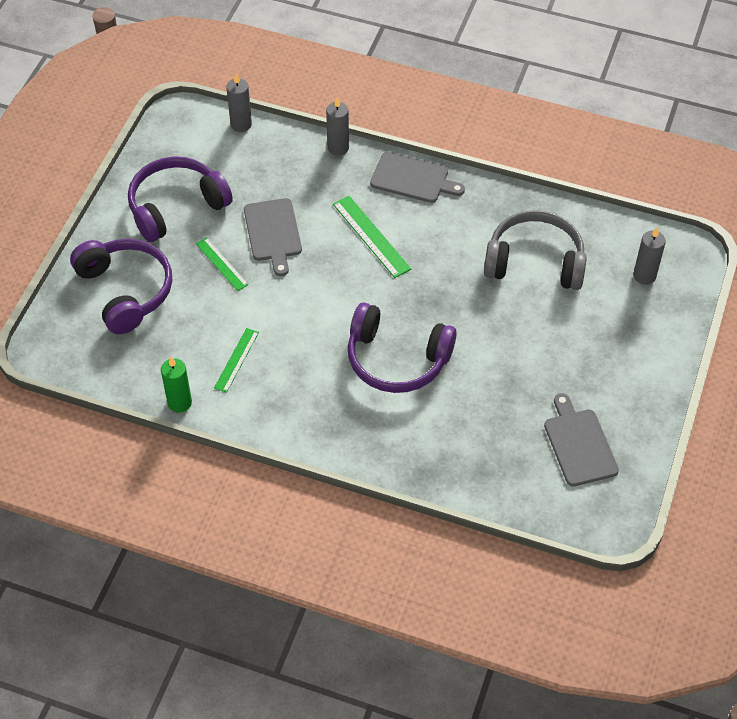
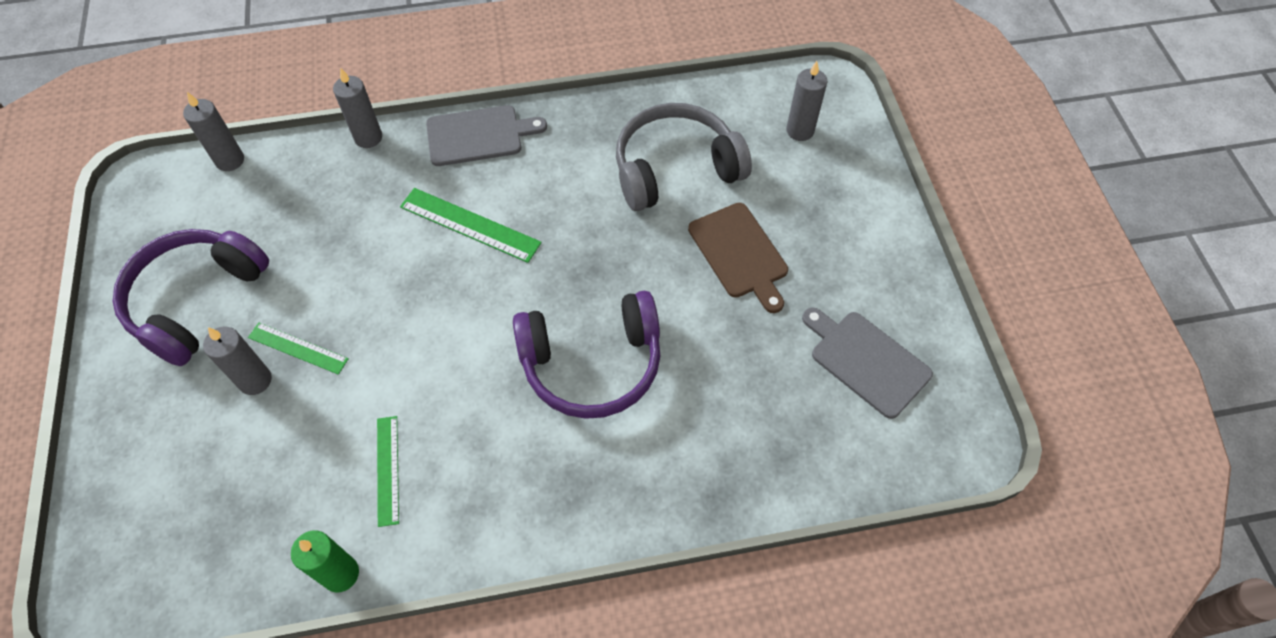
camera: 30 degrees left, 5 degrees up
(125, 291) = (181, 449): purple headphones -> none
(187, 271) = (255, 380): none -> grey candle
(273, 233) = (344, 276): grey cutting board -> none
(541, 338) = (740, 254): none -> brown cutting board

